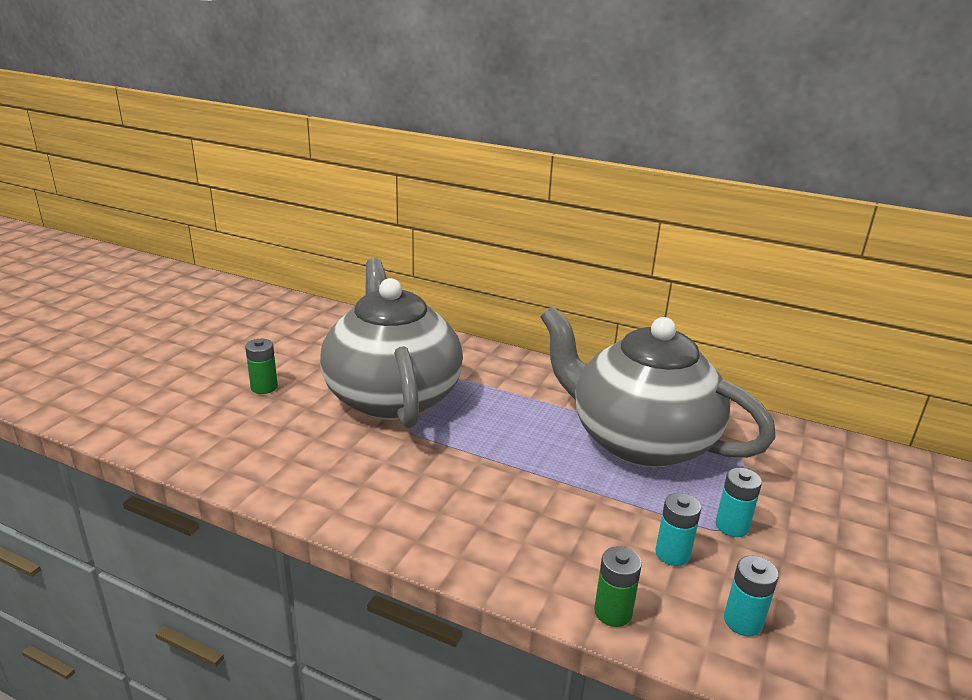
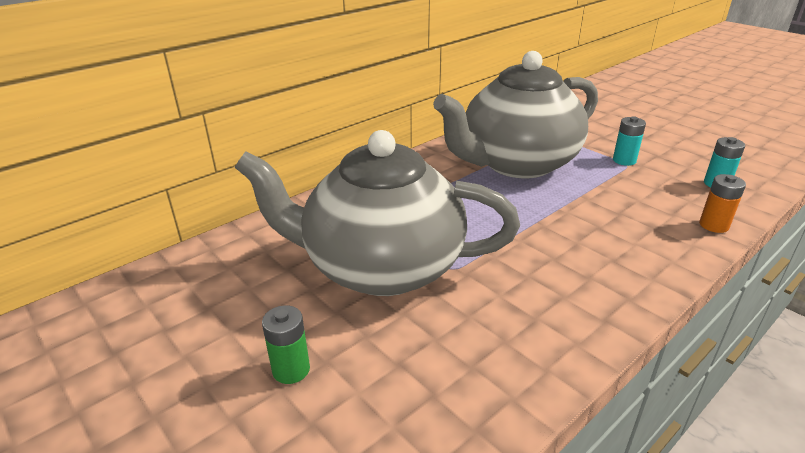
camera: 65 degrees left, 5 degrees up
(613, 612) = (713, 225): green battery -> orange battery
(672, 554) = (652, 188): turquoise battery -> none

